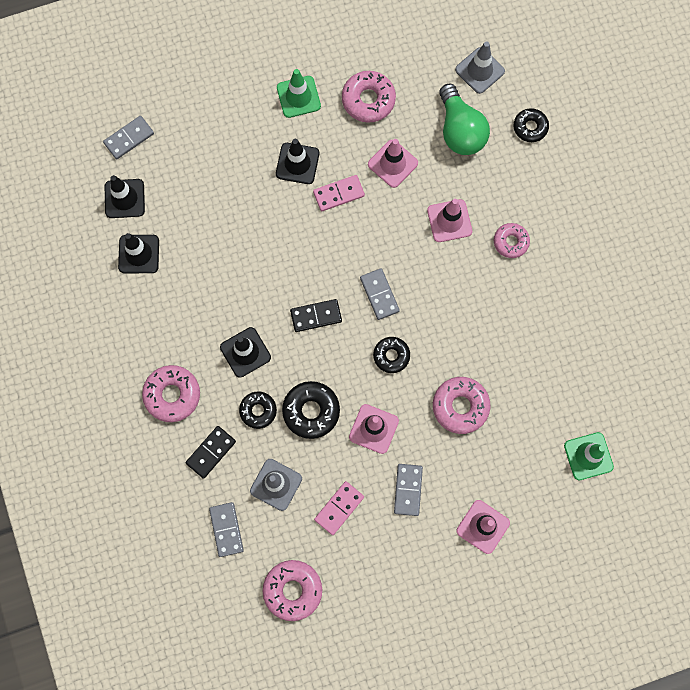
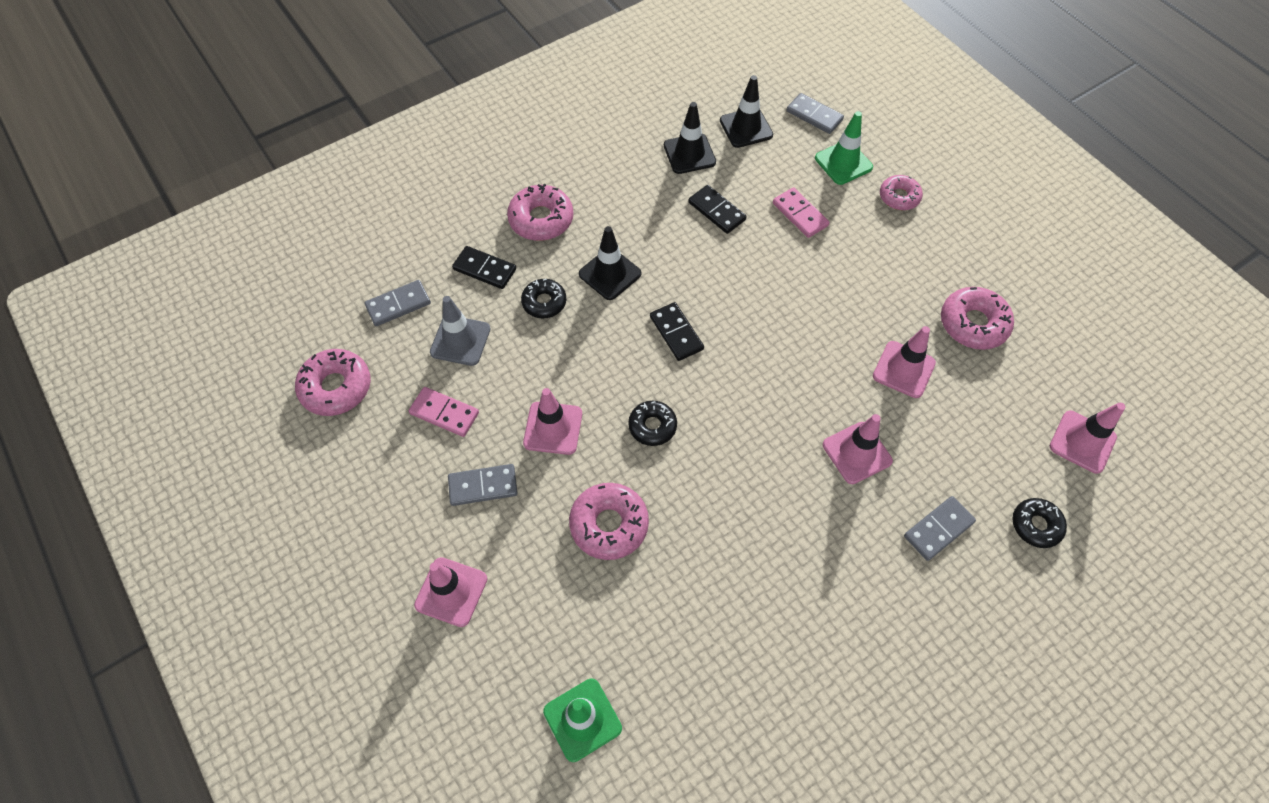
camera: 75 degrees right, 15 degrees down
(207, 250) = (717, 211): none -> black domino
(297, 163) = (857, 270): black traffic cone -> none
(298, 97) = (939, 252): green traffic cone -> green traffic cone (843, 163)
(311, 411) = (557, 355): black donut -> none
(338, 194) = (838, 321): pink domino -> pink domino (800, 214)
(379, 294) = (727, 394): grey domino -> grey domino (938, 529)
(460, 130) = (986, 437): green light bulb -> none
(479, 70) = (1082, 442): grey traffic cone -> pink traffic cone
(510, 242) = (859, 537): pink donut -> pink donut (899, 197)

